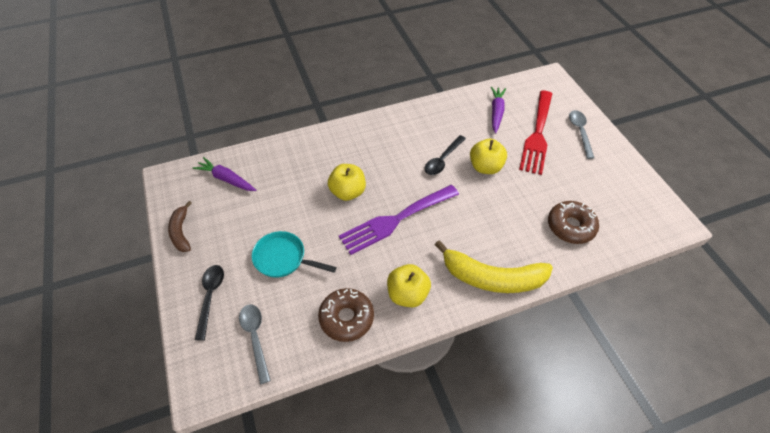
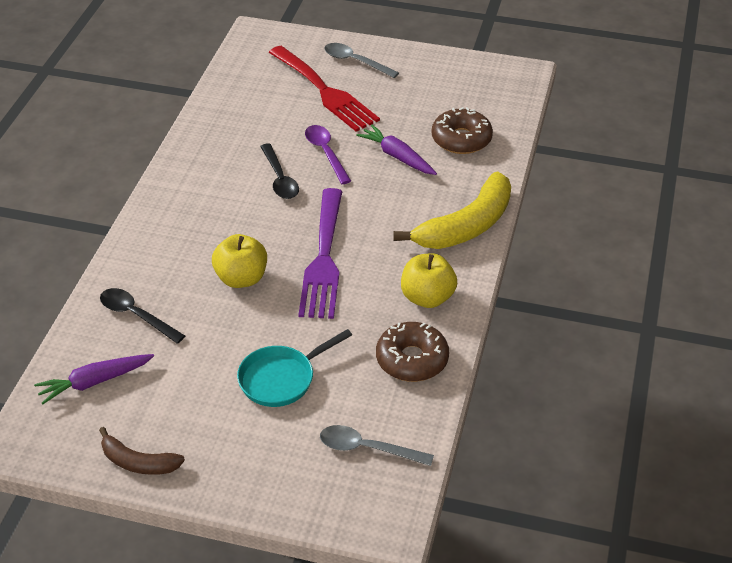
camera: 55 degrees left, 10 degrees down
(210, 297) = (272, 469): black spoon -> black spoon (136, 315)
(485, 167) = (326, 153): yellow apple -> purple spoon
(496, 112) = (258, 101): purple carrot -> purple carrot (397, 157)

